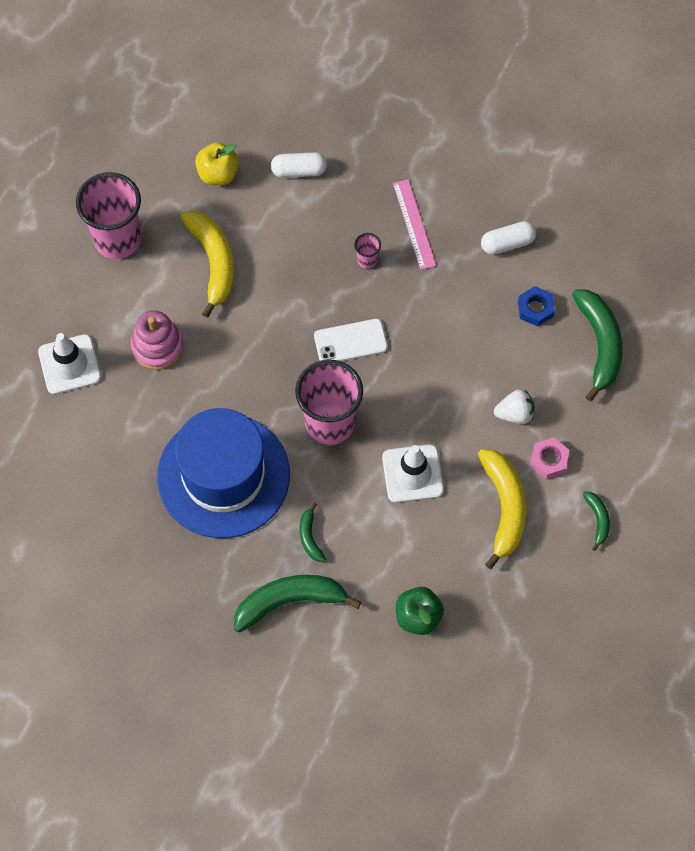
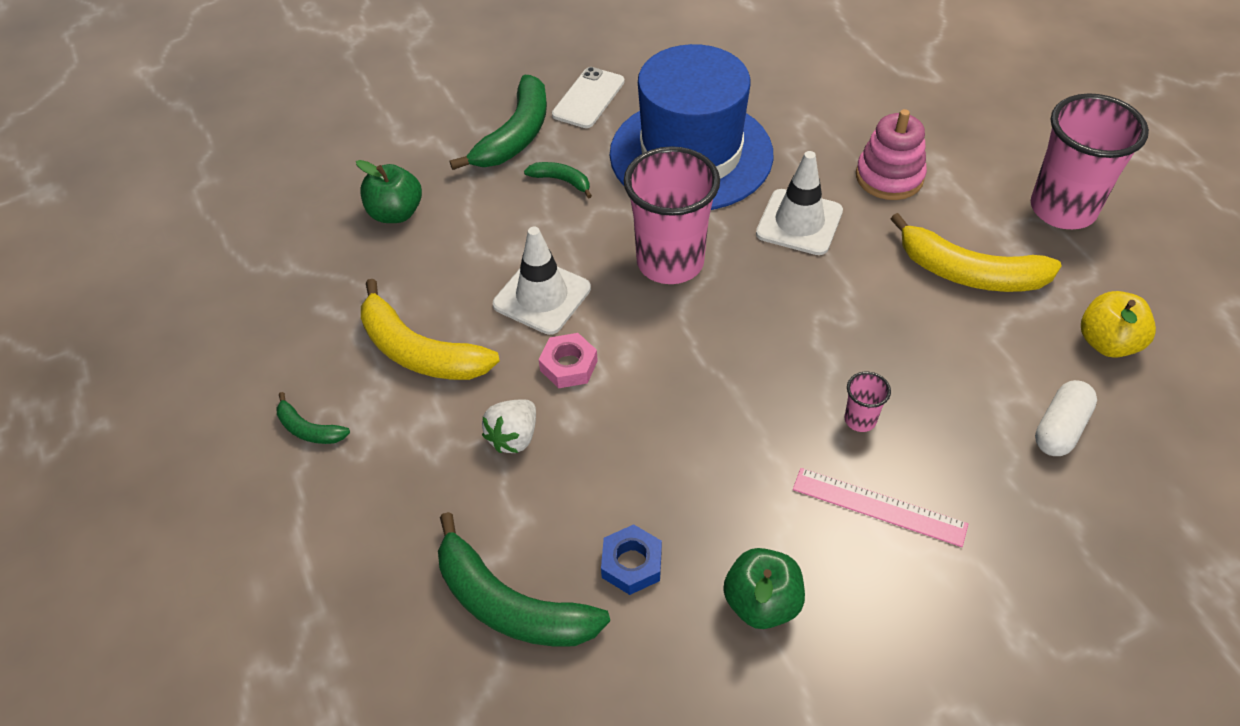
camera: 130 degrees right, 15 degrees down
(69, 364) = (920, 108): white traffic cone -> white traffic cone (799, 222)
(350, 342) = (755, 336): white phone -> white phone (588, 98)
(507, 243) = (762, 603): white capsule -> green apple
(549, 460) = (424, 431): pink nut -> pink nut (568, 365)

